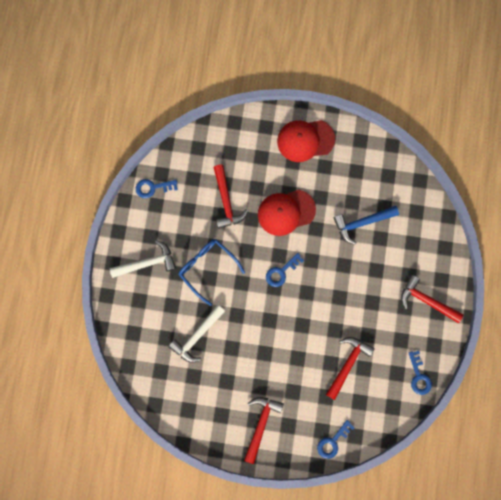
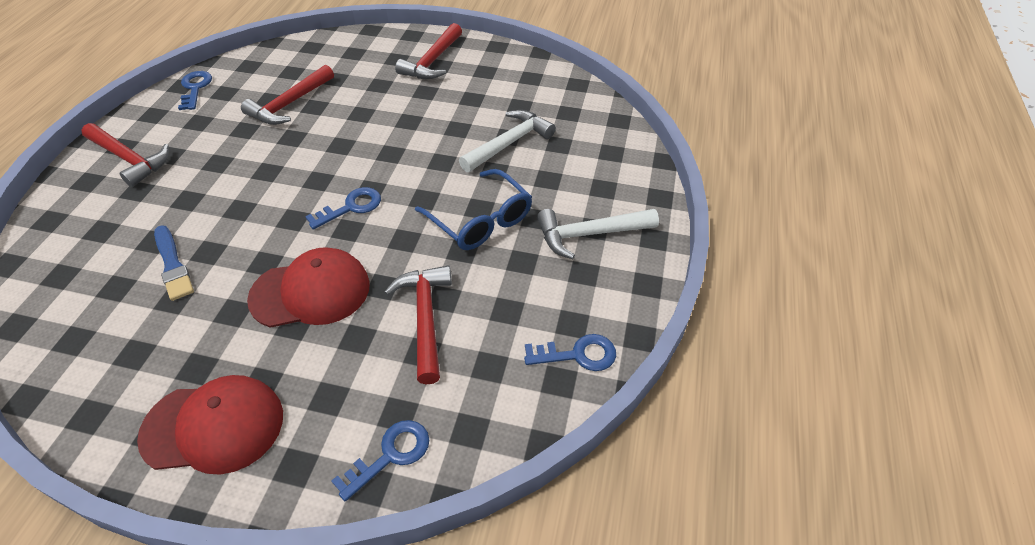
camera: 175 degrees left, 30 degrees down
(333, 441) = (342, 44): blue key -> blue key (390, 455)
(362, 223) = (173, 265): blue hammer -> blue brush

